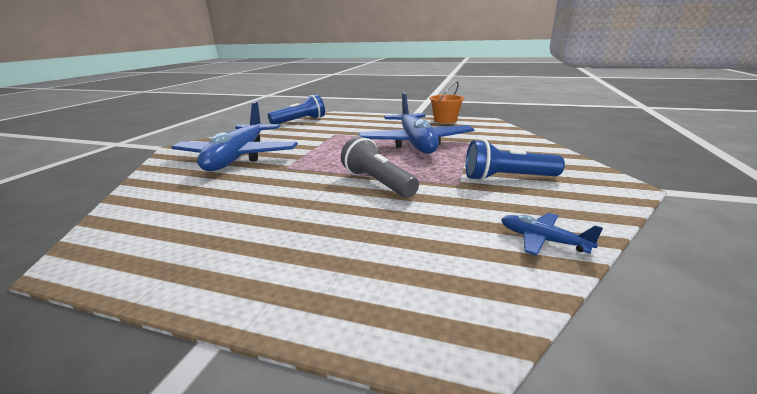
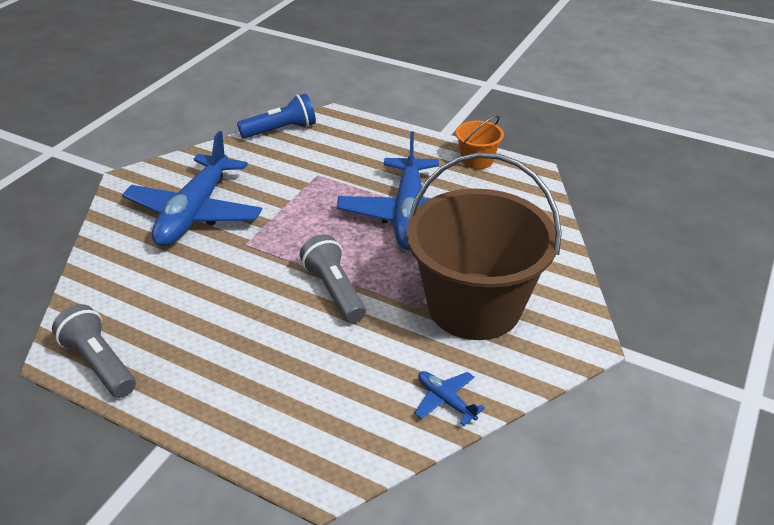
camera: 10 degrees right, 15 degrees up
(126, 262) = (100, 363): none -> grey flashlight
(507, 178) = (474, 306): blue flashlight -> brown bucket

